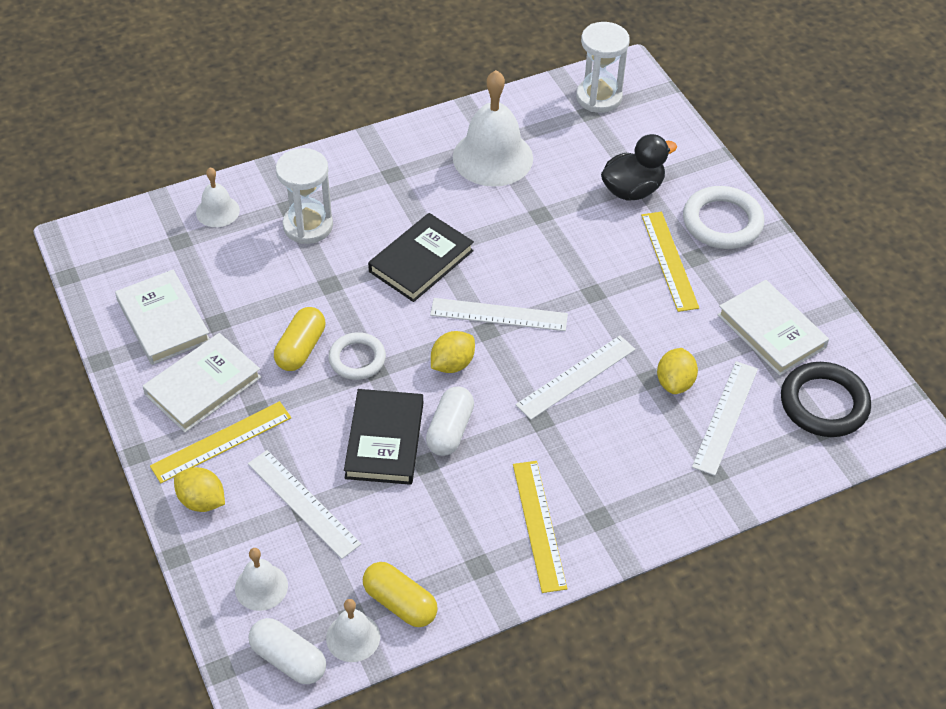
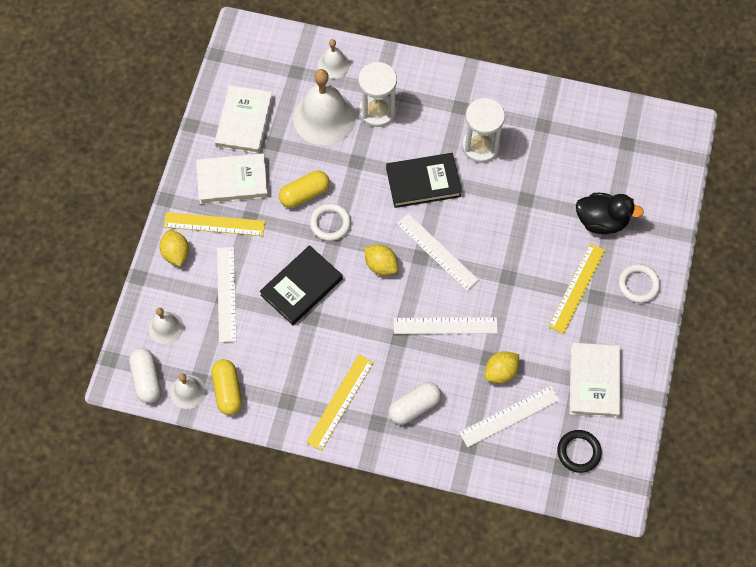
camera: 40 degrees right, 15 degrees up
(450, 430) = (342, 307): white capsule -> white capsule (414, 407)
(452, 364) = (381, 265): yellow lemon -> yellow lemon turned 45 degrees clockwise
(492, 157) = (533, 136): white bell -> white bell (324, 117)
(599, 97) = (645, 136): white hourglass -> white hourglass (480, 146)
(722, 222) = (638, 284): white ring -> white ring, size x0.65
(824, 404) = (578, 452): black ring -> black ring, size x0.65

